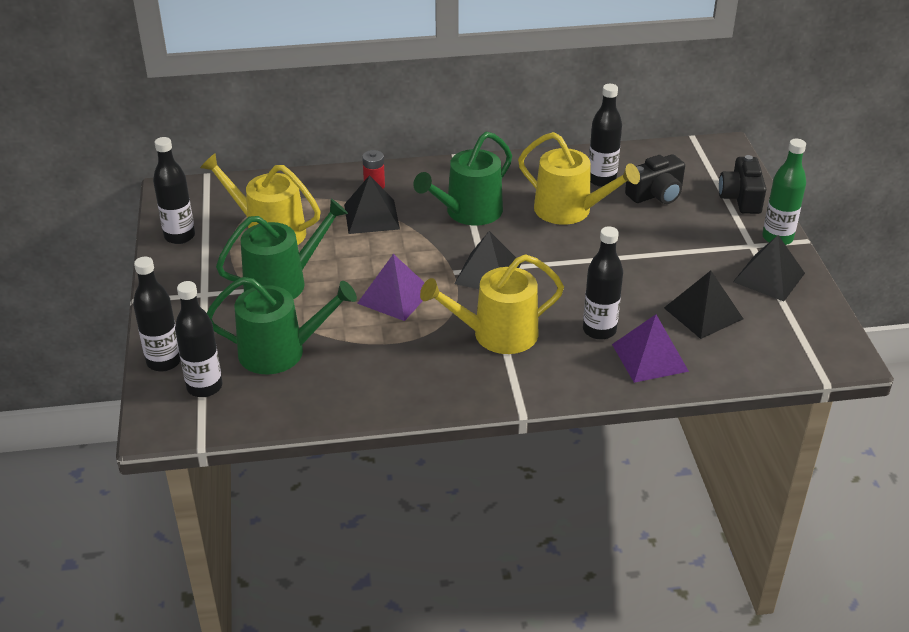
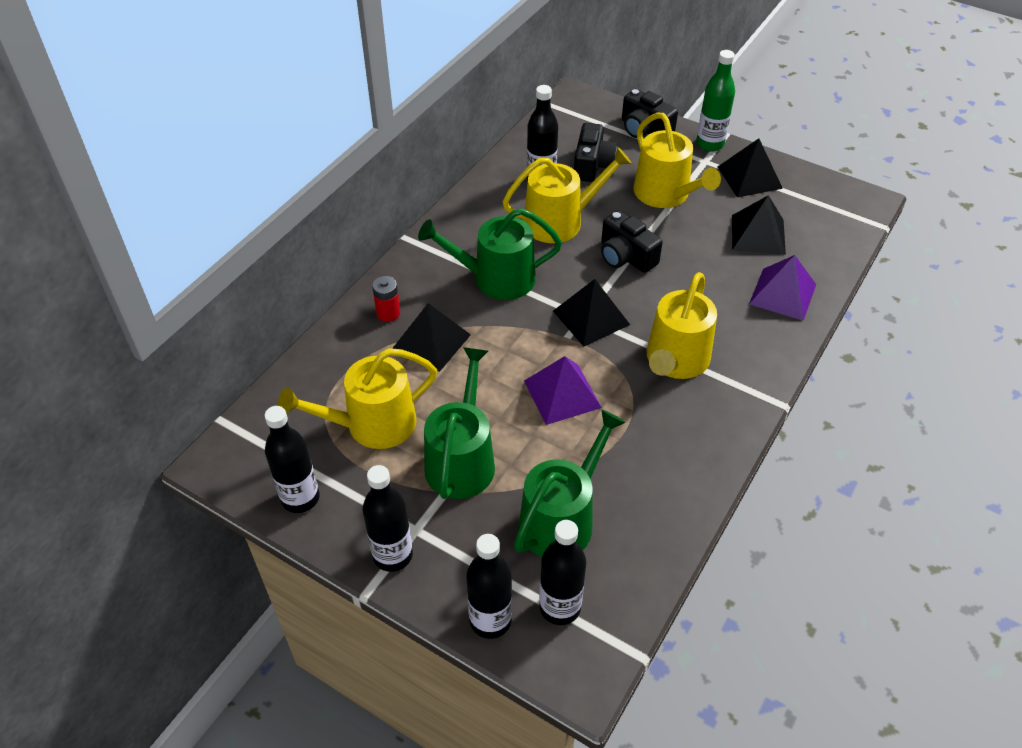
camera: 50 degrees left, 10 degrees up
(468, 212) = (496, 278): green watering can -> green watering can turned 90 degrees clockwise
(576, 258) = (625, 256): none -> black camera
(599, 330) = (726, 300): black bottle -> black bottle (393, 555)
(677, 244) = (665, 194): none -> yellow watering can

